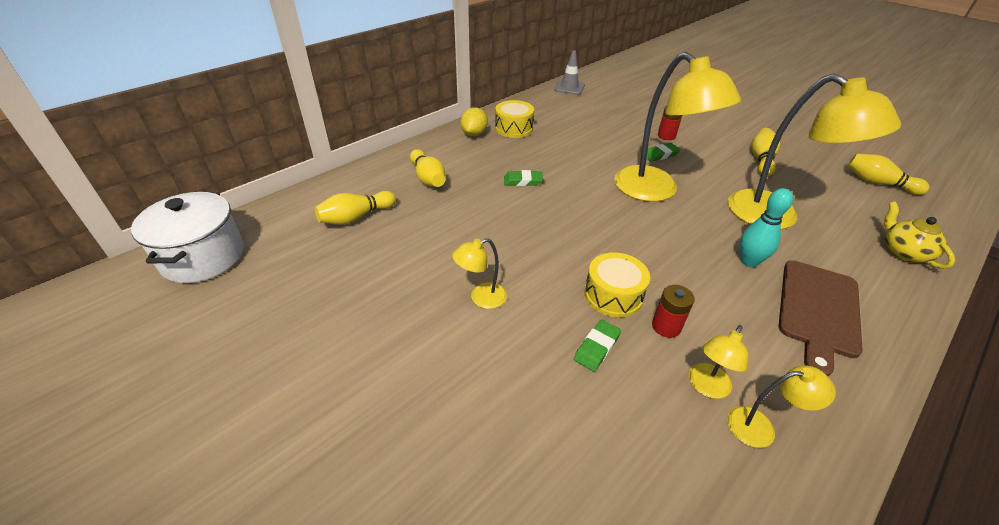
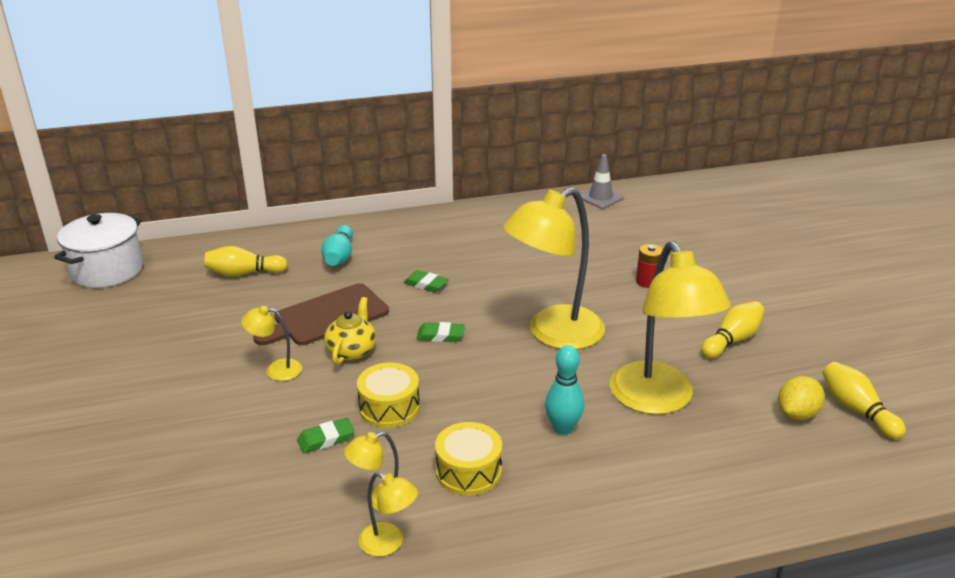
camera: 30 degrees right, 10 degrees down
(428, 178) = (339, 256): yellow bowling pin -> turquoise bowling pin
(474, 134) = (431, 225): yellow lemon -> yellow lemon (797, 414)
(513, 128) = (479, 229): yellow drum -> yellow drum (468, 471)
(655, 191) = (553, 334): yellow lamp -> yellow lamp turned 60 degrees clockwise
(660, 155) = (610, 300): green eraser -> green eraser (440, 335)
(666, 326) = (405, 447): red battery -> none
(818, 310) = (573, 492): brown cutting board -> brown cutting board (327, 316)
(903, 252) = (764, 483): yellow teapot -> yellow teapot (352, 351)

